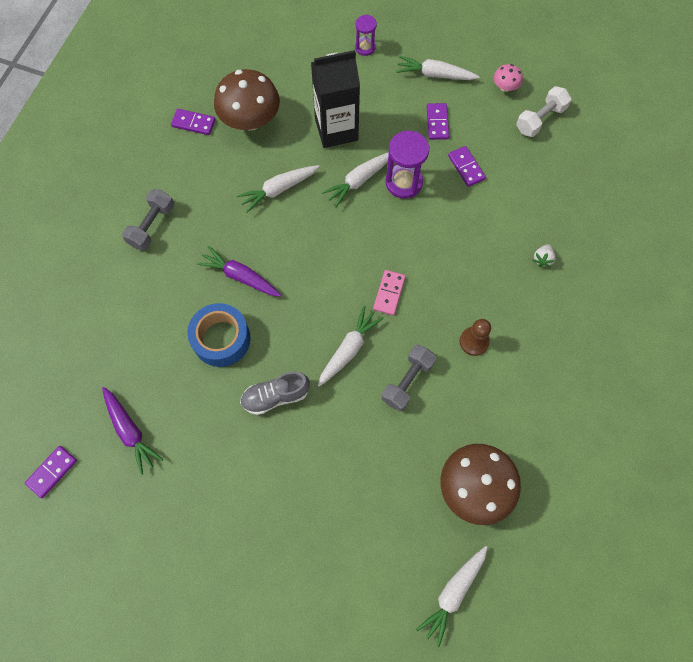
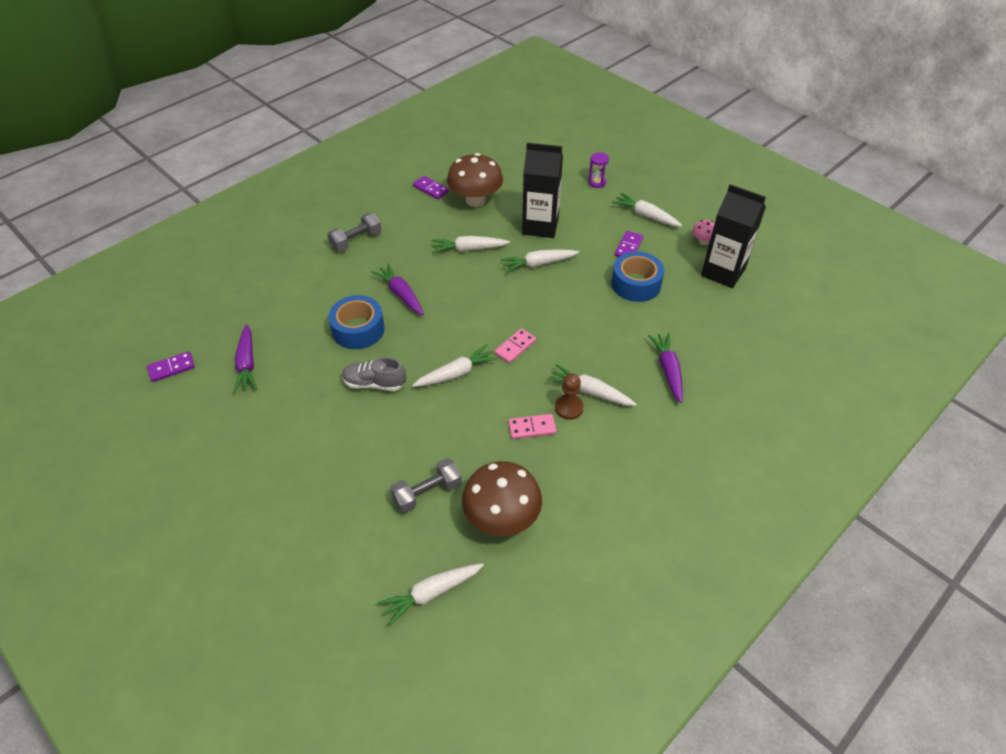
camera: 25 degrees right, 20 degrees down
(403, 182) = (575, 277): purple hourglass -> none
(407, 381) = (492, 414): grey dumbbell -> grey dumbbell (427, 493)
(451, 379) = (532, 428): none -> pink domino
(466, 167) = (636, 284): purple domino -> blue tape
(484, 315) = (590, 392): none -> white carrot
(540, 119) = (723, 272): white dumbbell -> black carton
(542, 259) = (668, 370): white strawberry -> purple carrot

